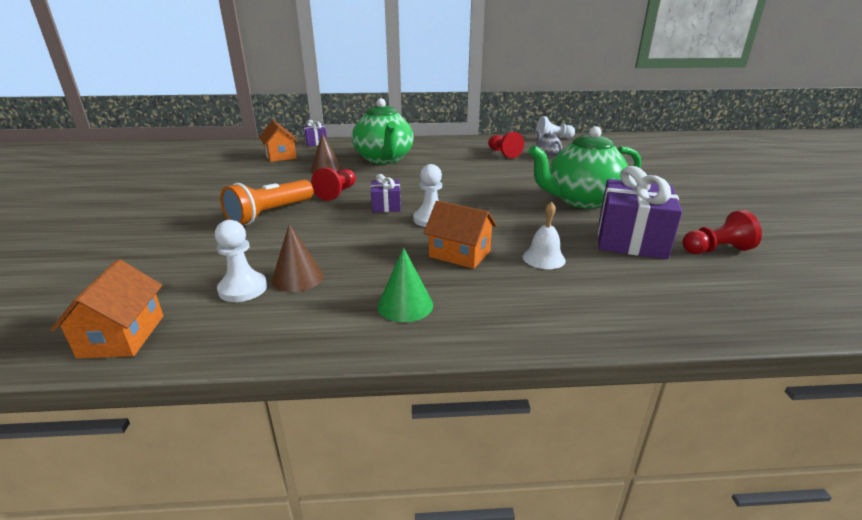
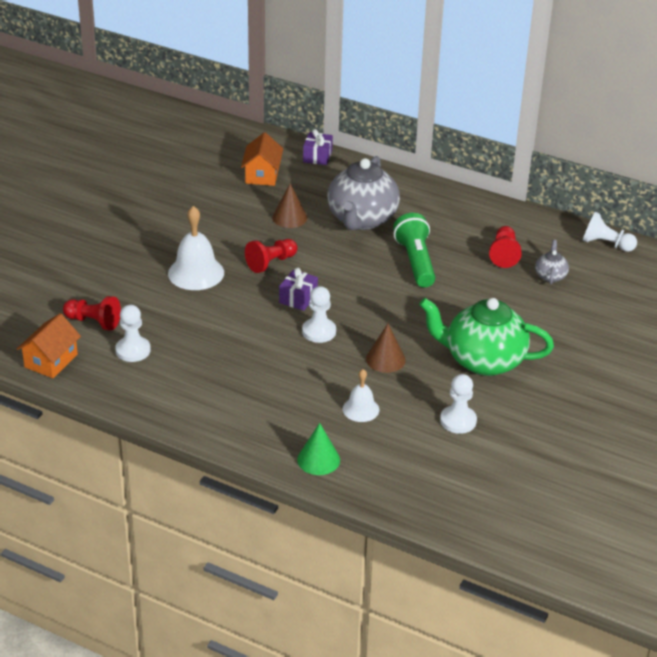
camera: 30 degrees right, 10 degrees up
(270, 214) = (196, 273): orange flashlight -> white bell
(297, 278) = (172, 355): brown cone -> brown cone (385, 359)
(384, 159) = (362, 219): green teapot -> grey teapot
(405, 305) = (222, 407): green cone -> green cone (318, 459)
(451, 168) = (415, 262): none -> green flashlight
(459, 254) = (303, 379): orange house -> none
(631, 239) = (458, 421): purple gift -> white pawn
(716, 250) = (511, 460): red pawn -> red pawn (93, 322)

